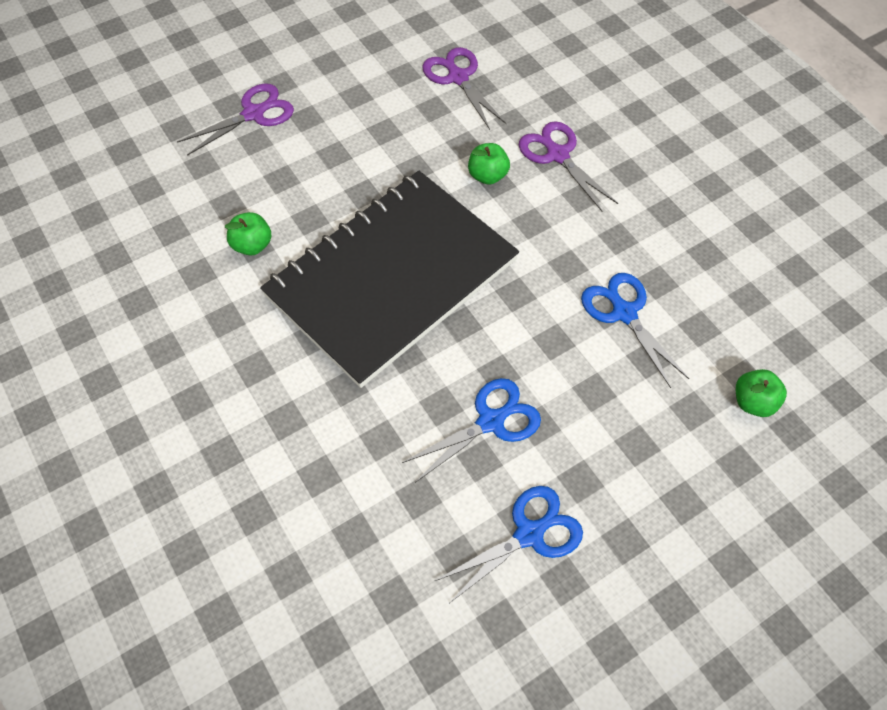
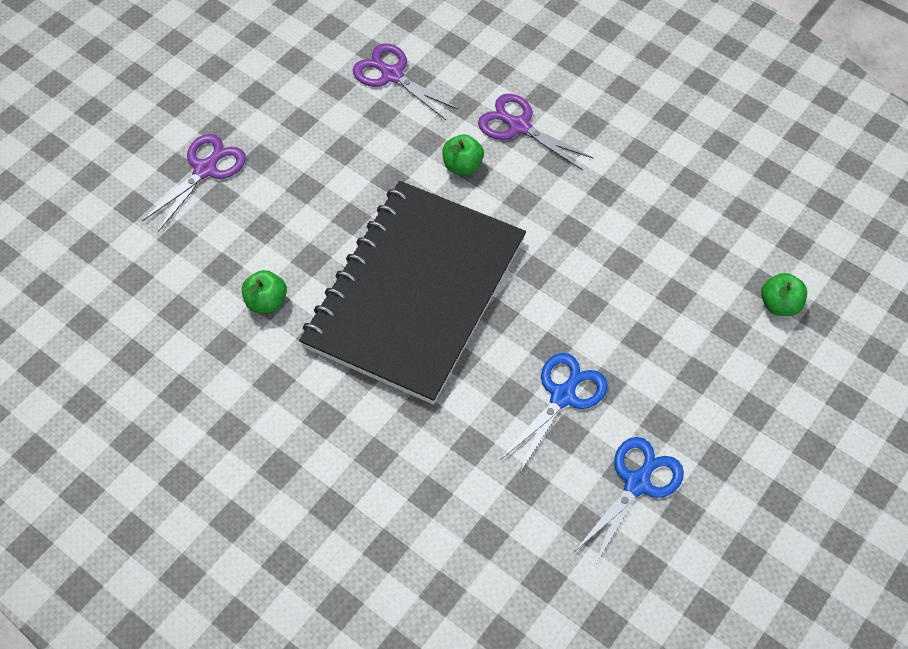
camera: 20 degrees left, 0 degrees up
(624, 312) = (639, 259): blue scissors -> none

